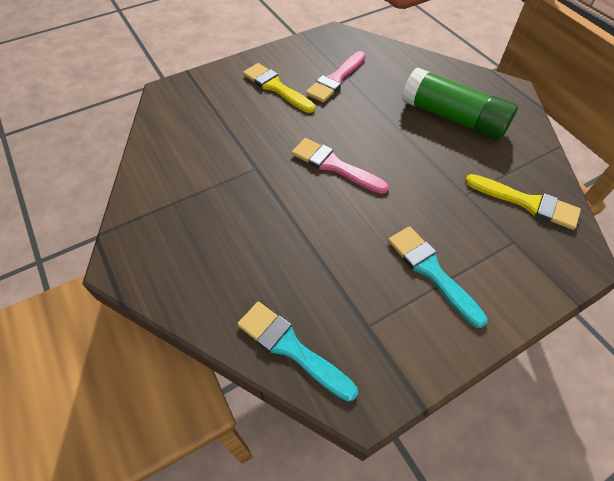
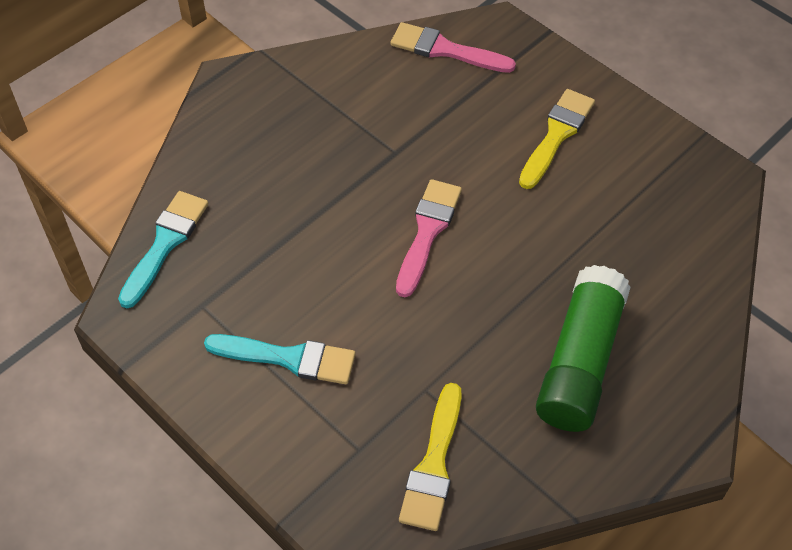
camera: 75 degrees right, 0 degrees up
(335, 79) = (606, 200): pink brush -> pink brush (445, 50)
(431, 271) = (289, 358): turquoise brush -> turquoise brush turned 60 degrees clockwise

